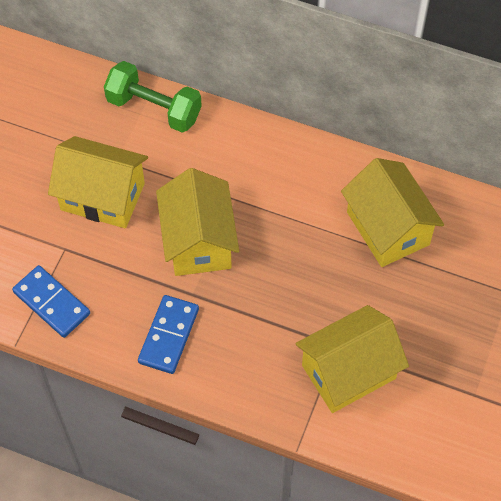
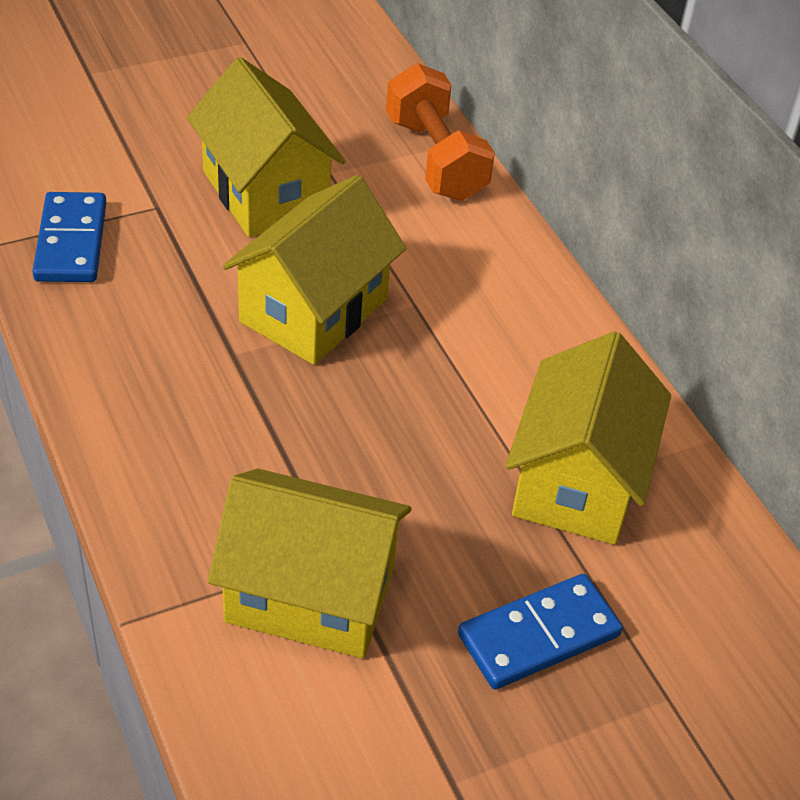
camera: 40 degrees right, 15 degrees down
(154, 109) = (435, 159): green dumbbell -> orange dumbbell
(168, 335) = (147, 371): blue domino -> blue domino (538, 635)

